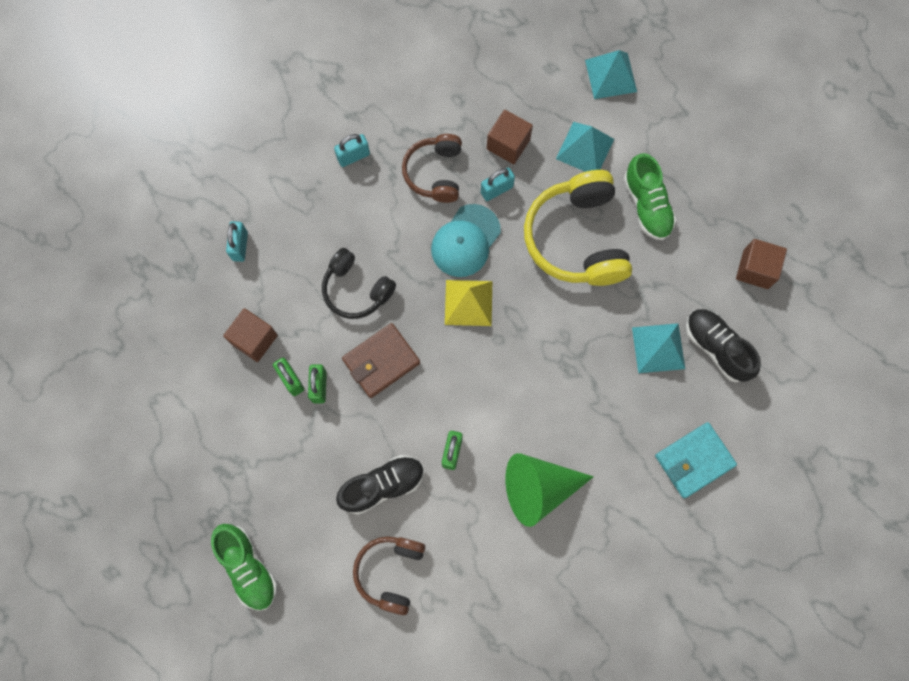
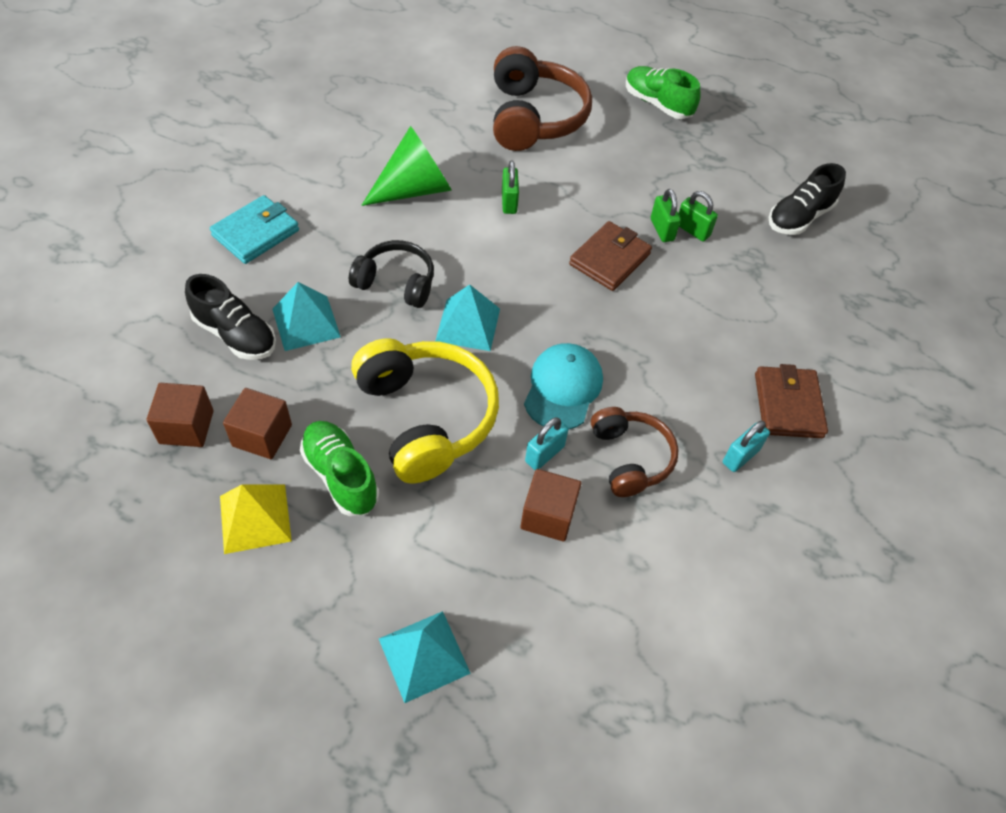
camera: 160 degrees right, 20 degrees down
(240, 246) = (814, 334): turquoise padlock -> none
(254, 339) = (747, 255): brown cube -> brown cube (262, 435)
(296, 188) = (788, 405): none -> brown wallet
(356, 290) = (666, 316): black headphones -> black headphones (396, 282)
(383, 485) = (565, 169): black shoe -> black shoe (799, 217)
(390, 572) = (534, 117): brown headphones -> brown headphones, size x1.65
(468, 303) = (537, 327): yellow pyramid -> yellow pyramid (255, 518)
(584, 149) = (440, 533): turquoise pyramid -> turquoise pyramid (468, 324)

